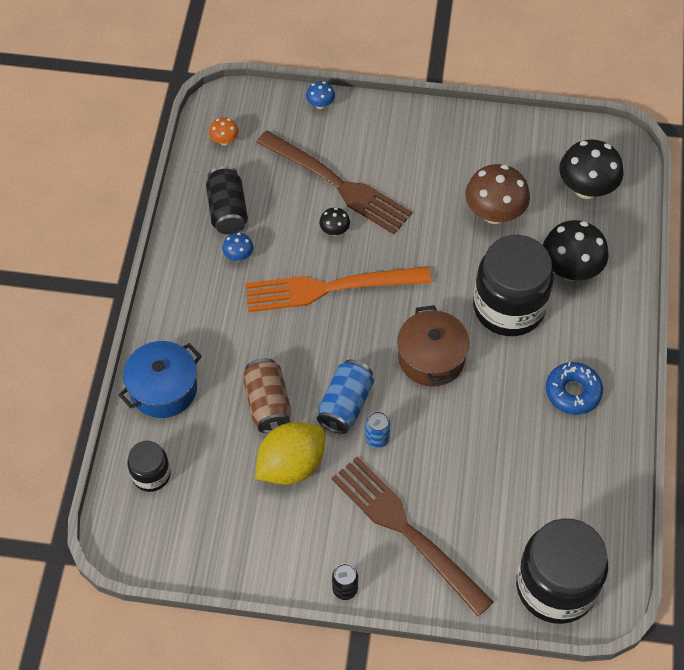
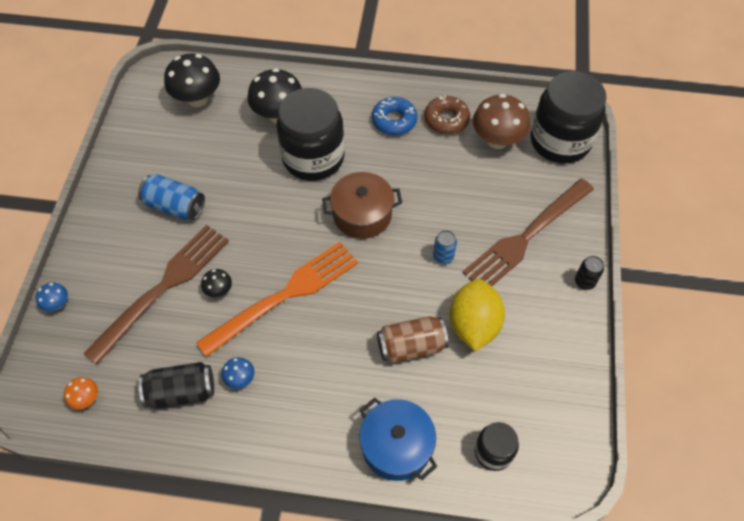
camera: 90 degrees left, 0 degrees up
(291, 465) = (473, 325): yellow lemon -> yellow lemon turned 45 degrees clockwise
(329, 288) = (285, 295): orange fork -> orange fork turned 120 degrees counterclockwise
(345, 405) = (410, 281): blue can -> blue can (175, 206)
(494, 213) = (215, 163): brown mushroom -> brown mushroom (497, 140)
(580, 451) = (446, 119): none -> brown donut

